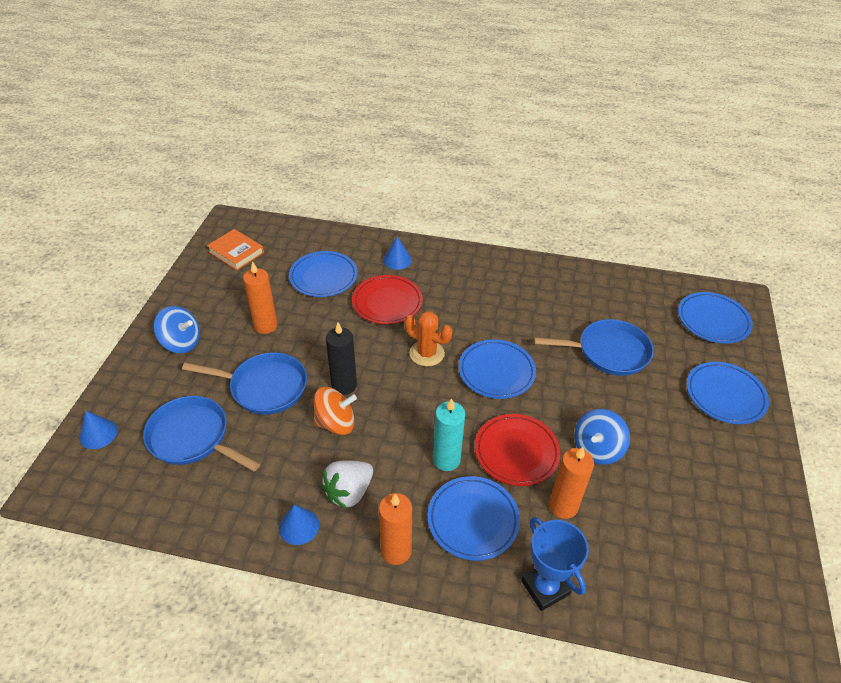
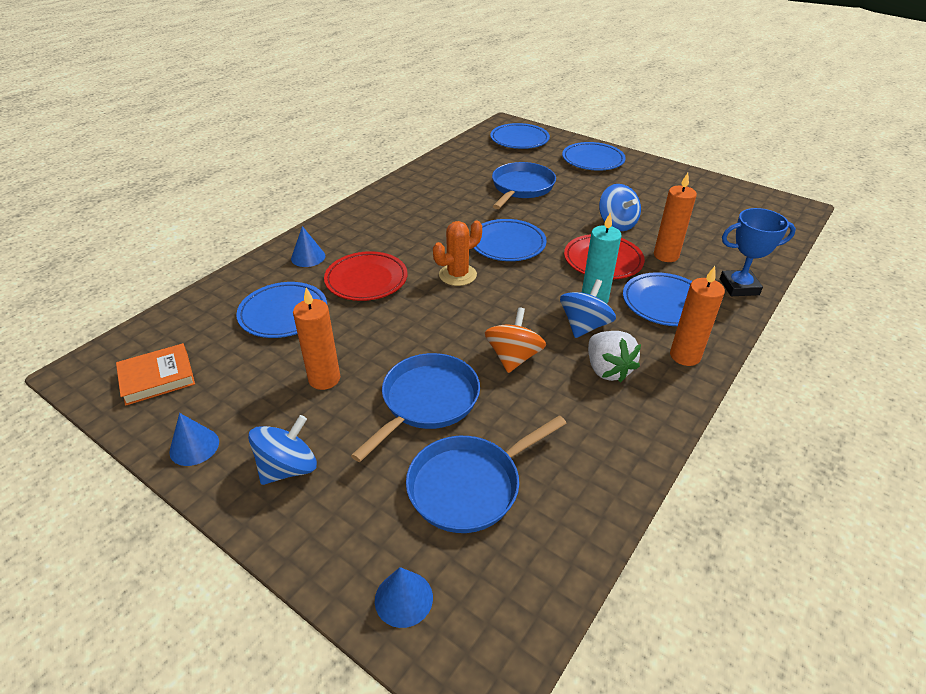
camera: 65 degrees left, 5 degrees down
(299, 526) = (637, 416): blue cone -> blue cone (194, 446)
(344, 385) = (464, 339): black candle -> none
(401, 461) = (584, 326): none -> blue spinning top

